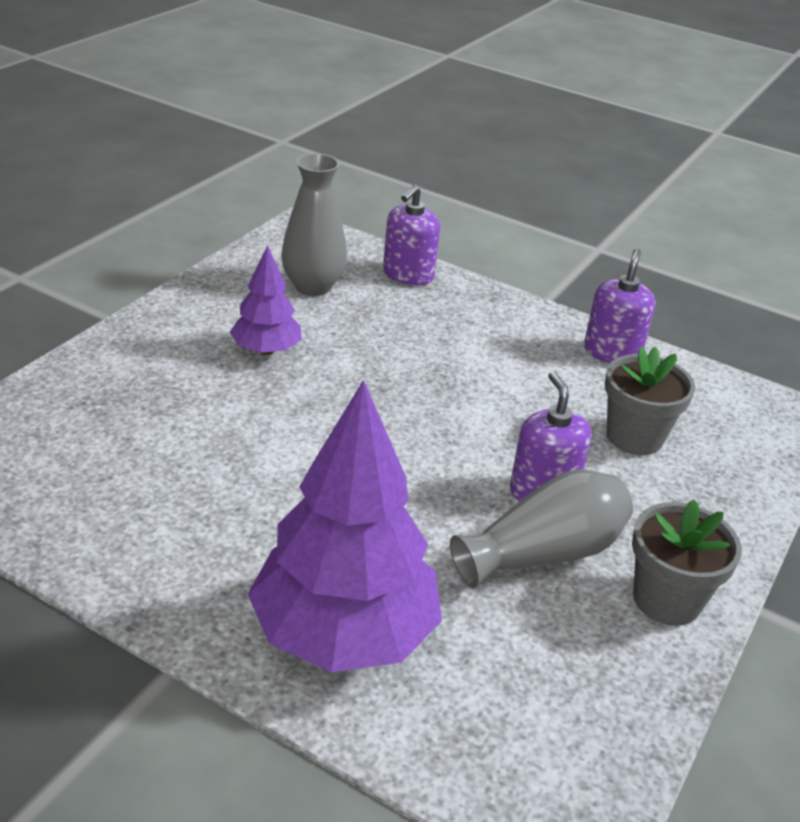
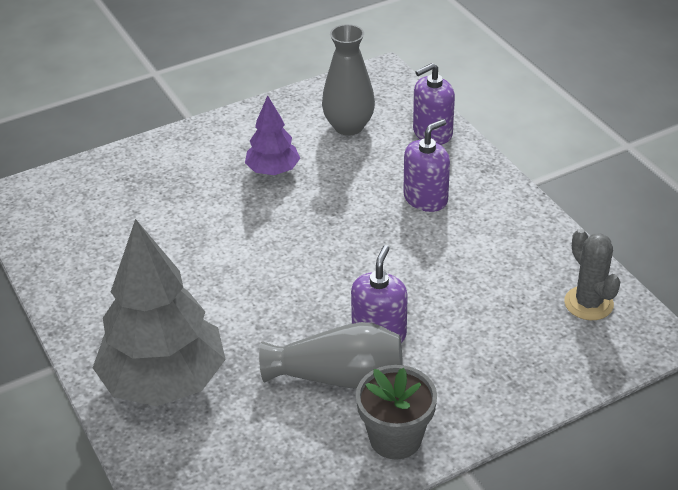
camera: 35 degrees right, 5 degrees up
(344, 634) = (164, 381): purple tree -> grey tree
(612, 352) = (542, 242): purple soap dispenser -> purple soap dispenser (425, 198)
(634, 437) = (491, 315): grey flower pot -> none
(709, 398) = (588, 303): none -> grey cactus

